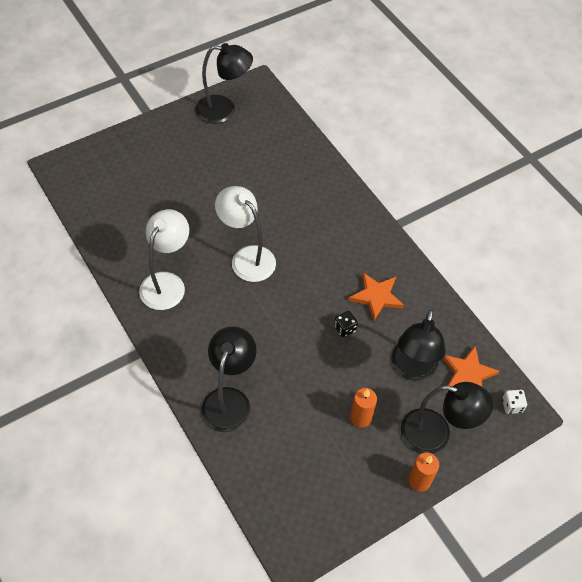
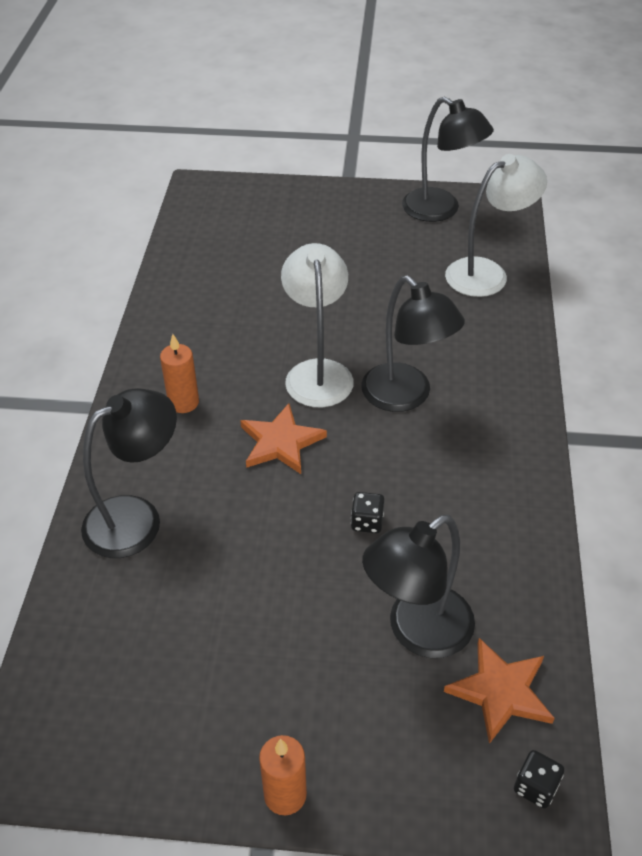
camera: 40 degrees right, 10 degrees down
(167, 283) = (196, 351): white lamp -> white lamp (487, 273)
(360, 417) = (282, 648): orange candle -> orange candle (183, 402)
(376, 296) = (449, 508): orange star -> orange star (281, 442)
(436, 434) = (371, 745): black lamp -> black lamp (406, 397)
(512, 406) = (535, 787): white dice -> black dice

